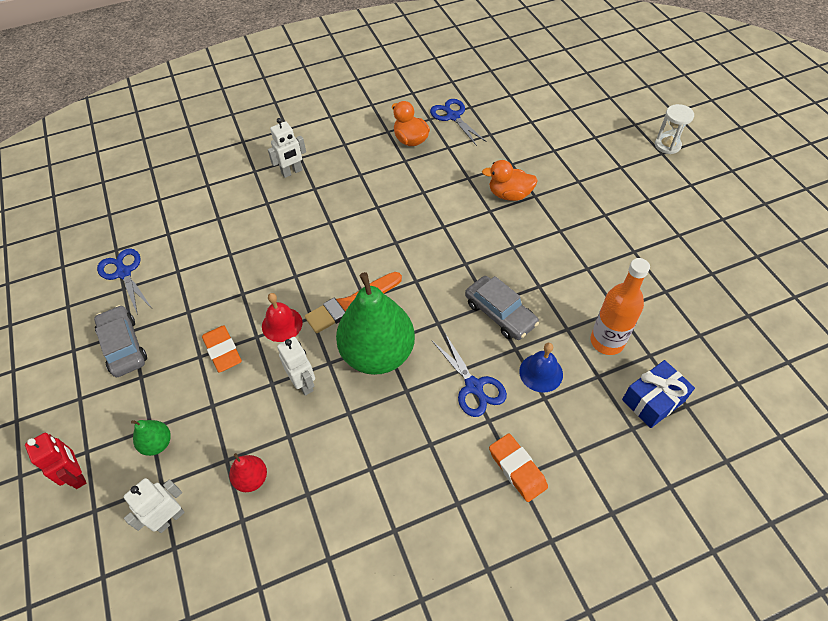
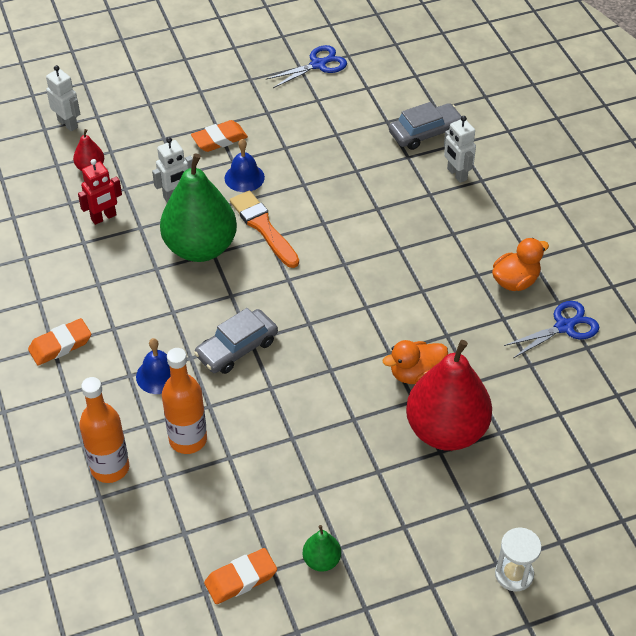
camera: 90 degrees right, 5 degrees down
(77, 475) = (115, 69): red robot -> red robot (104, 217)
(123, 346) = (233, 76): grey car -> grey car (425, 133)
(157, 443) = (134, 109): green pear -> green pear (321, 560)
(282, 324) = (244, 177): red bell -> blue bell
(474, 387) = (151, 319): blue scissors -> none
(509, 194) = (416, 374): orange duck -> orange duck turned 120 degrees counterclockwise
(559, 178) = (446, 430): none -> red pear
(653, 400) = (110, 468): blue gift -> orange bottle
(728, 293) = (241, 579): none -> orange eraser

